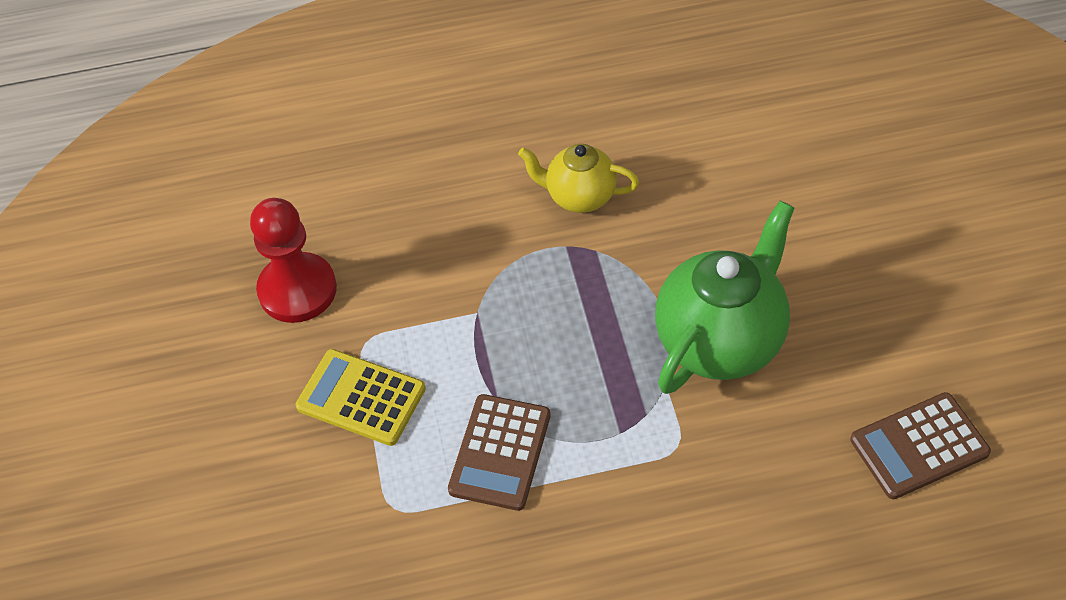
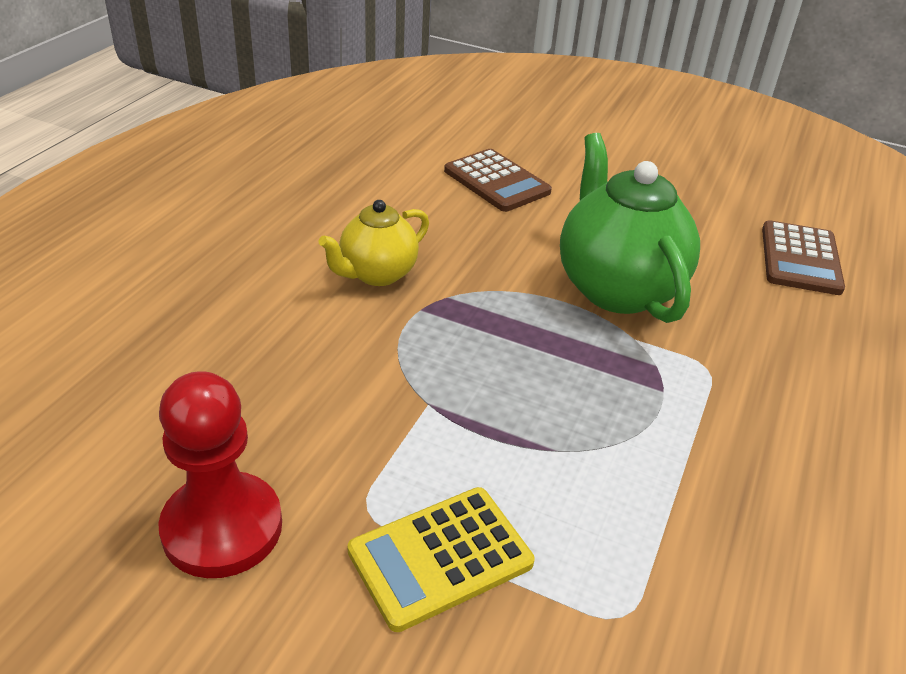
camera: 60 degrees left, 15 degrees down
(500, 452) = (618, 483): brown calculator -> brown calculator (496, 181)

